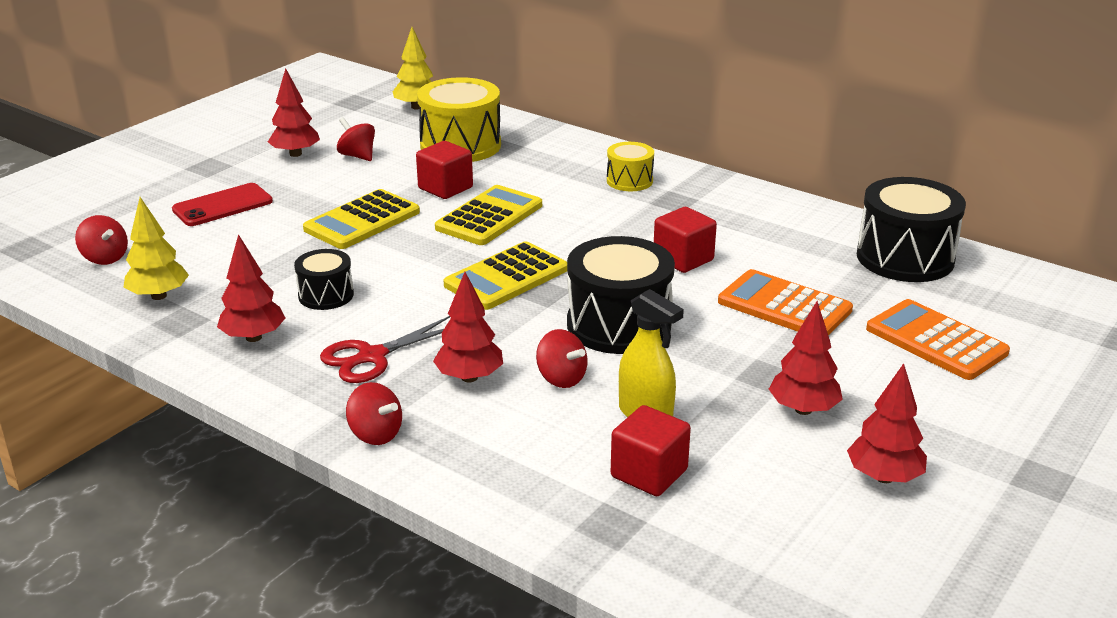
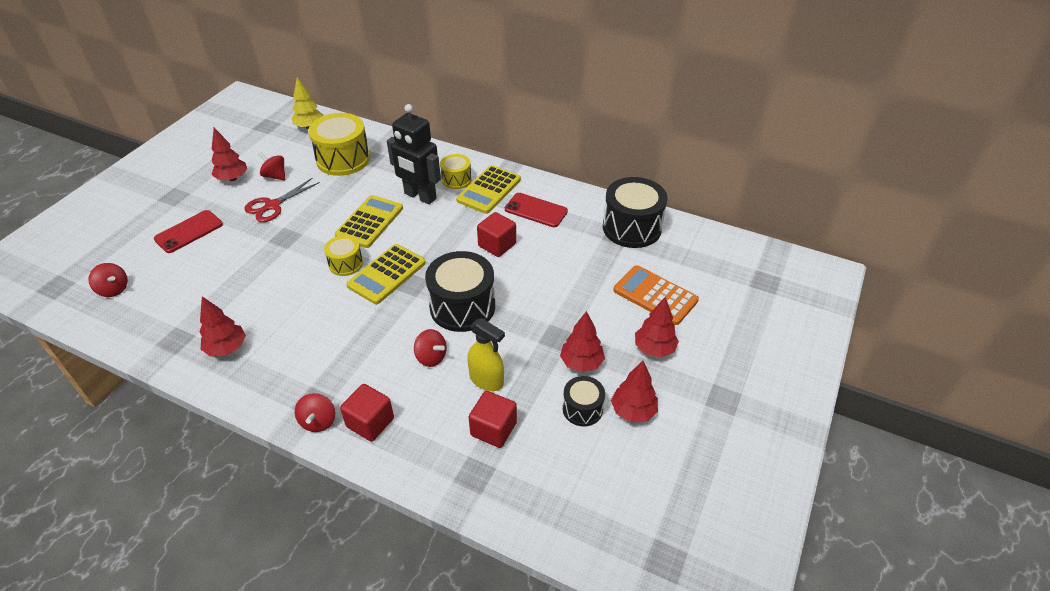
camera: 10 degrees left, 15 degrees up
(159, 296) = (156, 319): yellow tree -> none
(326, 295) = (270, 305): black drum -> black drum (582, 409)
(362, 221) = (286, 235): yellow calculator -> yellow calculator (489, 190)
(371, 357) = (307, 355): red scissors -> red scissors (272, 206)
(375, 434) = (318, 421): red spinning top -> red spinning top turned 60 degrees clockwise
(445, 188) = (337, 199): red cube -> red cube (370, 422)
(446, 260) = (346, 264): none -> yellow drum
(469, 377) = (373, 364): red tree -> red tree (654, 349)
(570, 195) = (420, 196): none -> black robot
(750, 225) = (536, 210): none -> red phone
(784, 306) = (562, 278): orange calculator -> none

